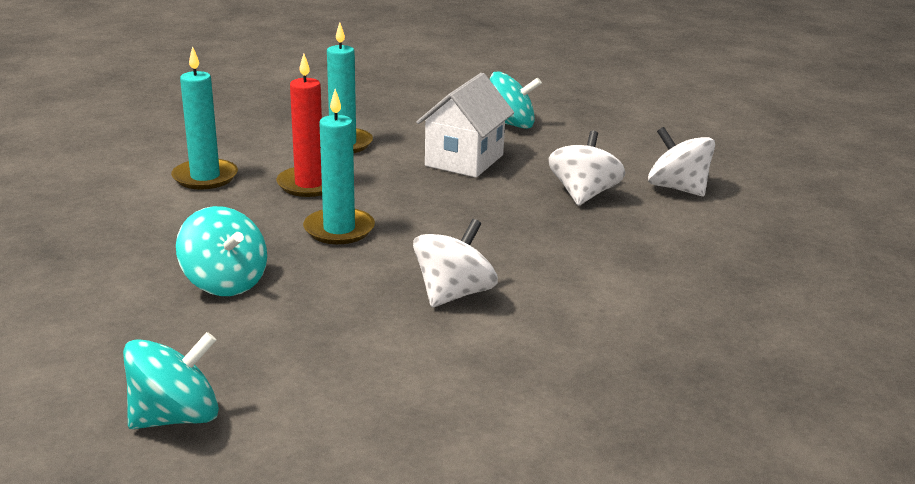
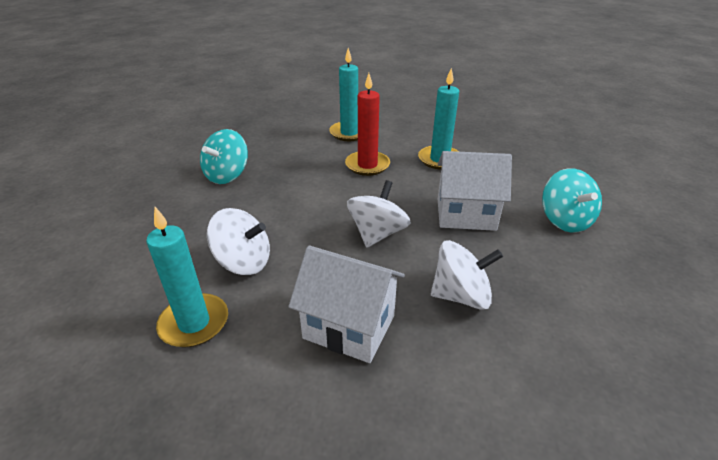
camera: 70 degrees right, 10 degrees up
(176, 417) = (88, 202): turquoise spinning top -> none
(339, 229) = (312, 192): turquoise candle -> turquoise candle (194, 323)
(595, 252) = (349, 326): none -> white house
(677, 188) = (541, 366): white spinning top -> white spinning top (377, 233)

